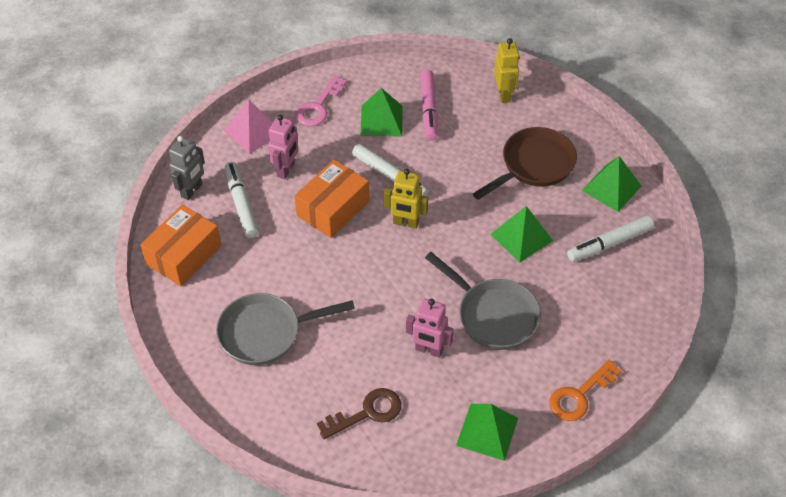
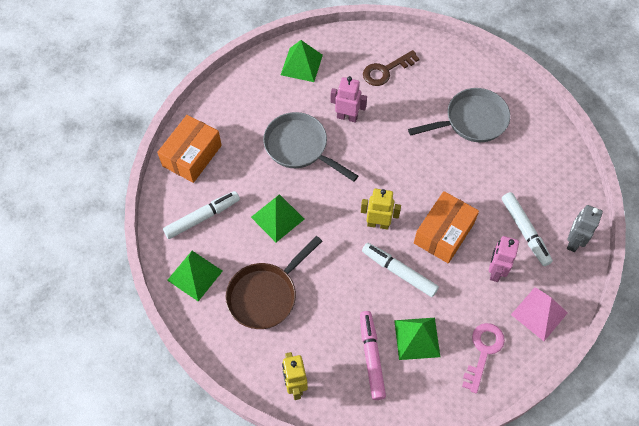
camera: 175 degrees right, 10 degrees up
(184, 255) = (557, 179): orange box -> orange box (192, 155)
(579, 395) = (236, 93): orange key -> none

